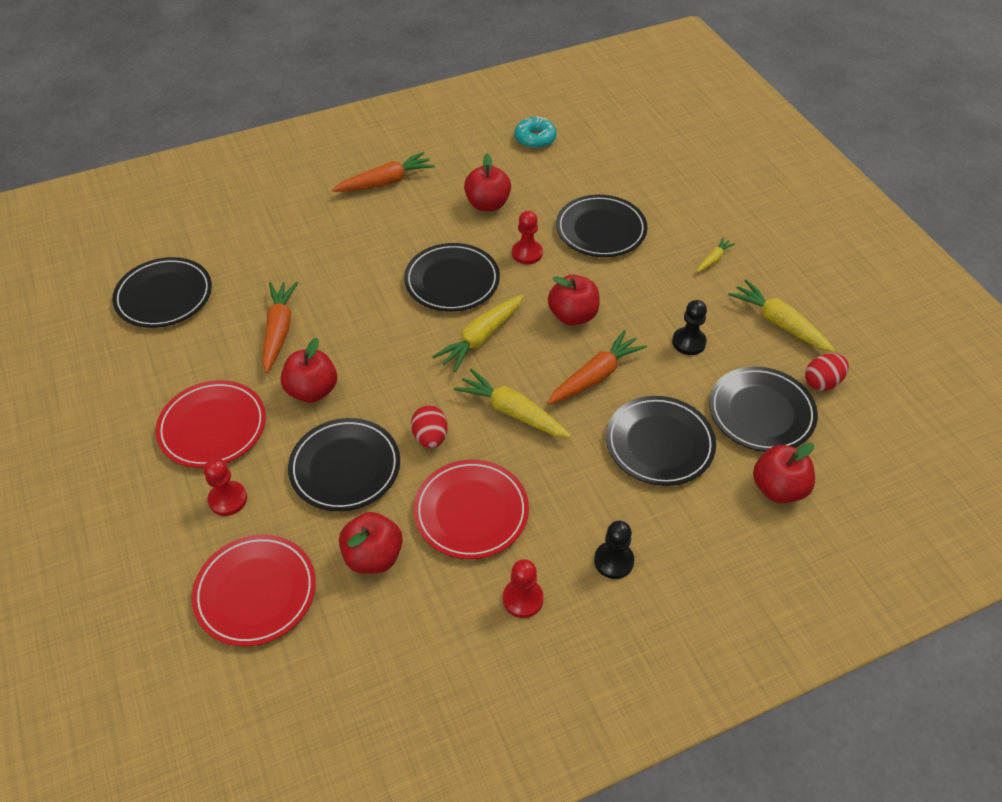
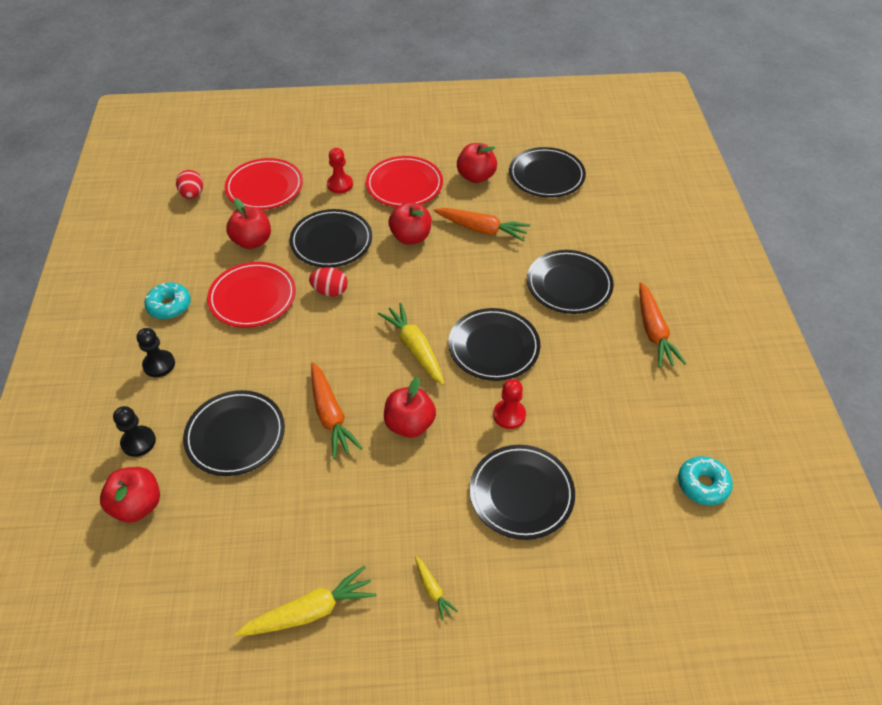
camera: 110 degrees right, 0 degrees up
(487, 204) = (595, 404): red apple -> red apple (476, 177)
(512, 412) = (325, 346): yellow carrot -> none
(523, 599) = (169, 306): red pawn -> turquoise donut
(688, 342) = (330, 509): black pawn -> black pawn (138, 442)
(761, 412) = (217, 532): black plate -> black plate (569, 285)
(822, 382) = (216, 611): red egg -> red egg (192, 195)

